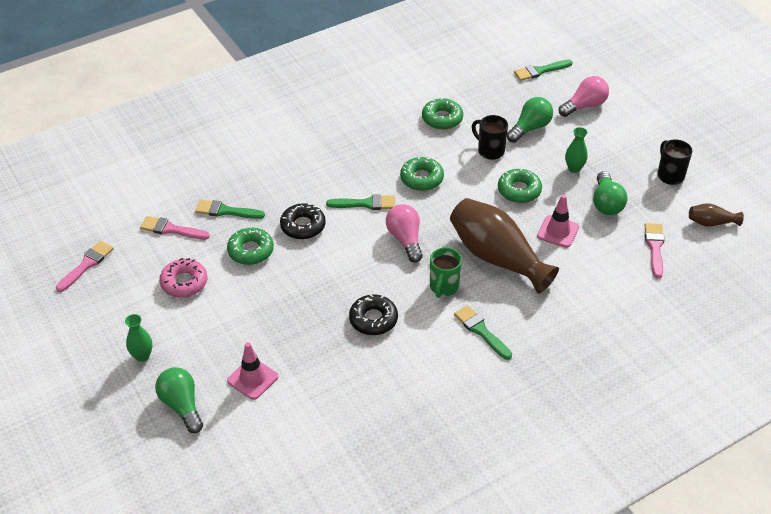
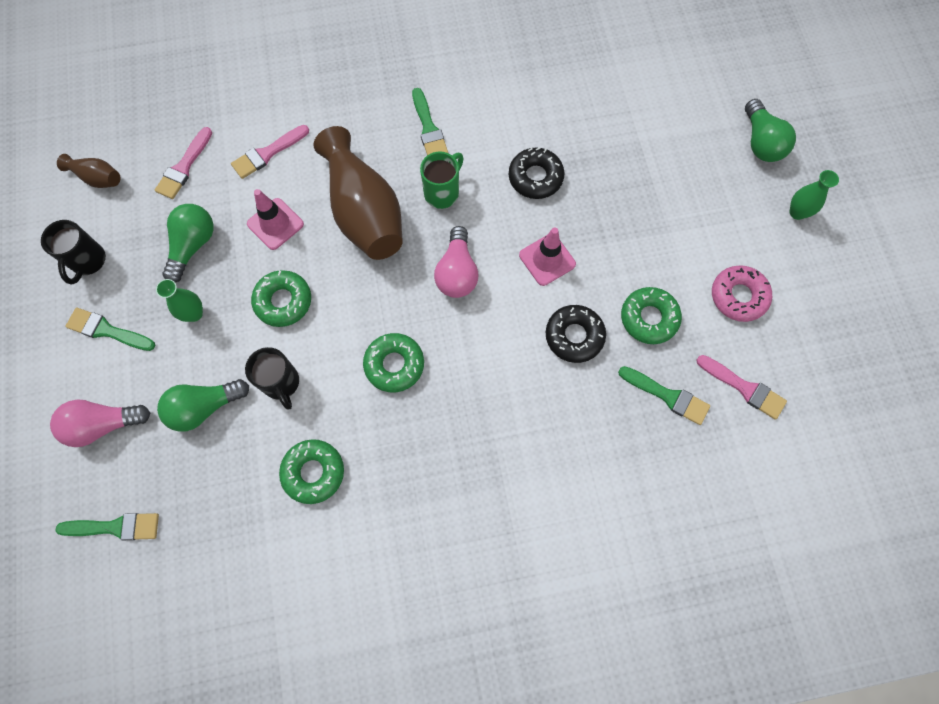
camera: 160 degrees left, 25 degrees up
(86, 265) = (858, 364): pink brush -> pink brush (267, 153)
(252, 379) = (683, 149): pink traffic cone -> pink traffic cone (547, 259)
(365, 203) = (483, 346): green brush -> green brush (107, 330)

